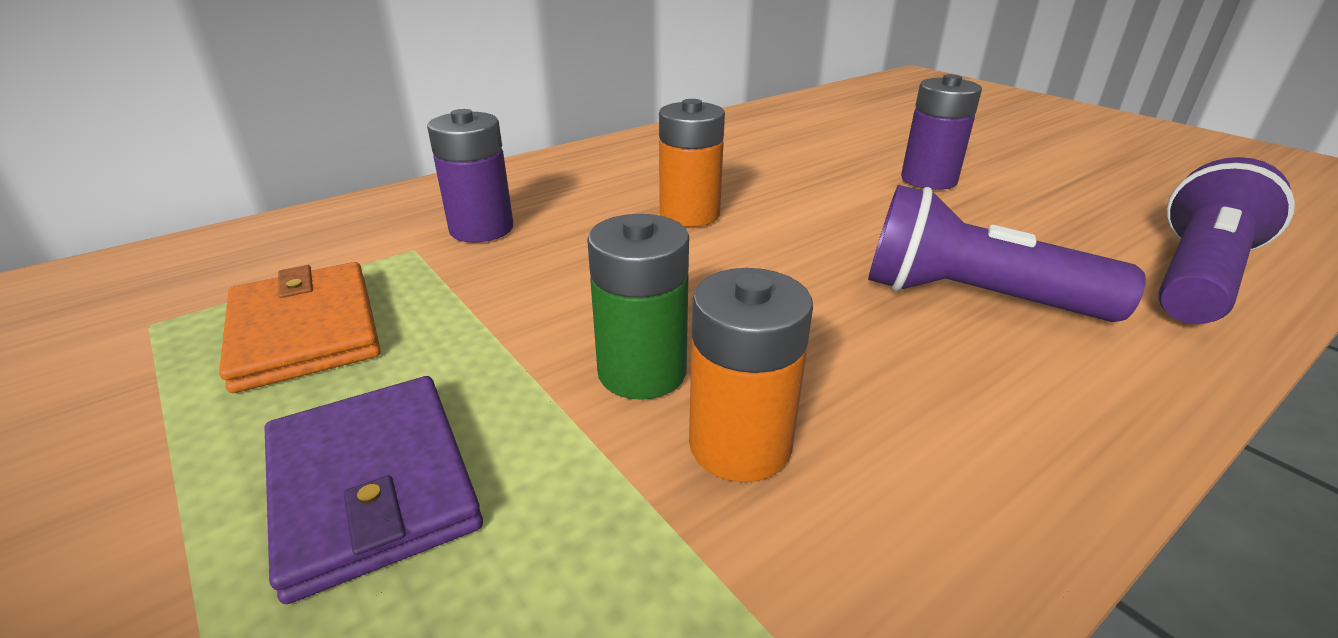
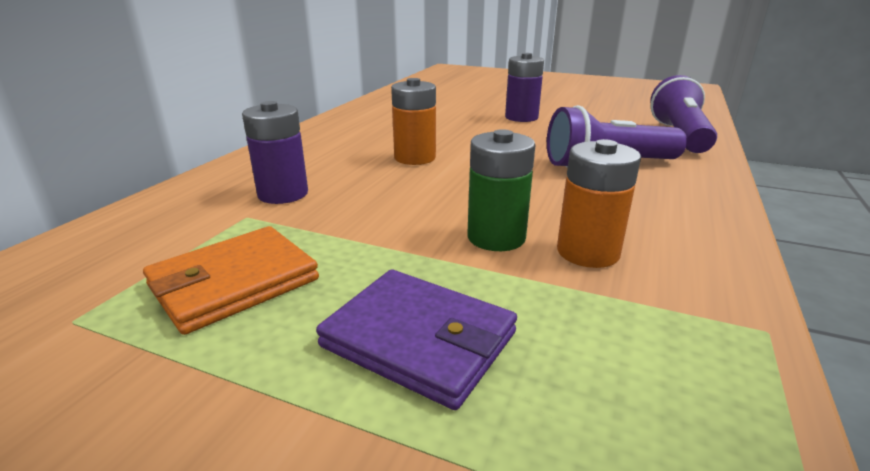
camera: 30 degrees left, 5 degrees down
(305, 331) = (234, 283): orange wallet -> orange wallet turned 75 degrees counterclockwise

